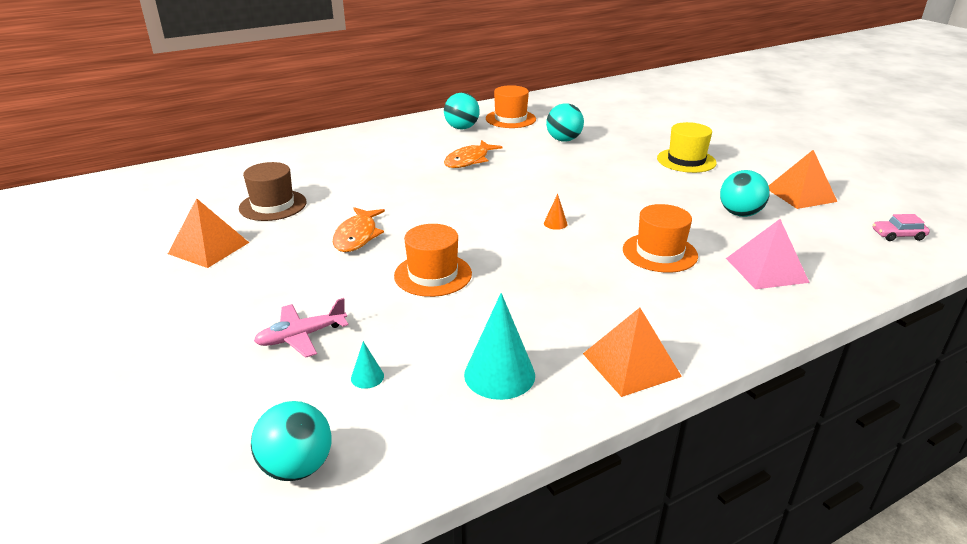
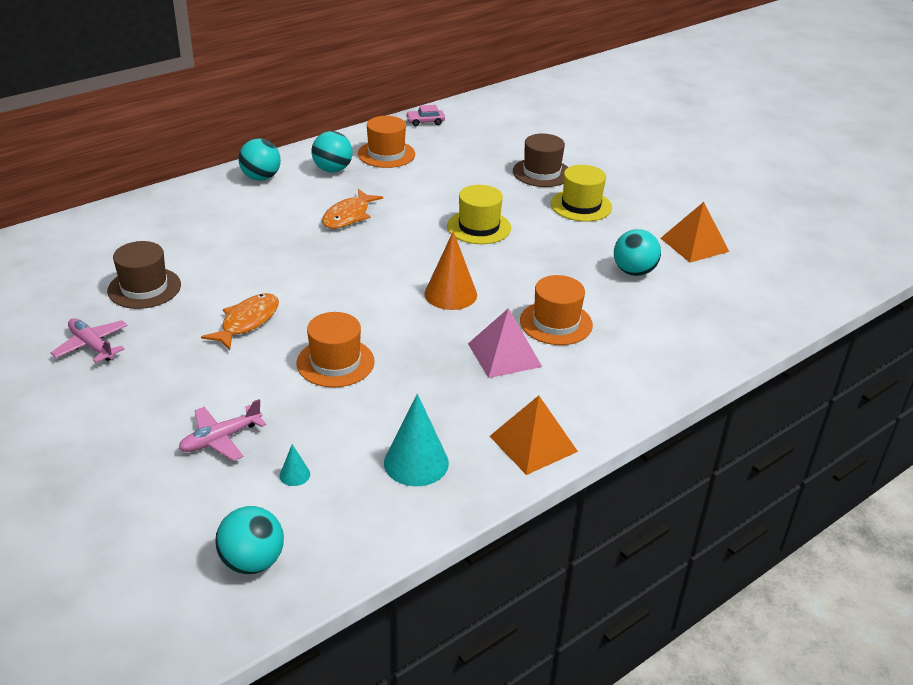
camera: 10 degrees left, 5 degrees up
(209, 248) = (92, 346): orange pyramid -> pink plane
(357, 236) = (247, 322): orange fish -> orange fish turned 150 degrees counterclockwise
(555, 223) = (450, 294): orange cone -> orange cone, size x2.17
(563, 140) = (449, 182): turquoise ball -> turquoise ball (261, 178)
(588, 173) = (479, 227): none -> yellow hat
(649, 136) = (541, 172): none -> brown hat
(766, 270) = (656, 336): pink pyramid -> pink pyramid (504, 355)
(898, 235) = (781, 289): pink car -> pink car (425, 122)

